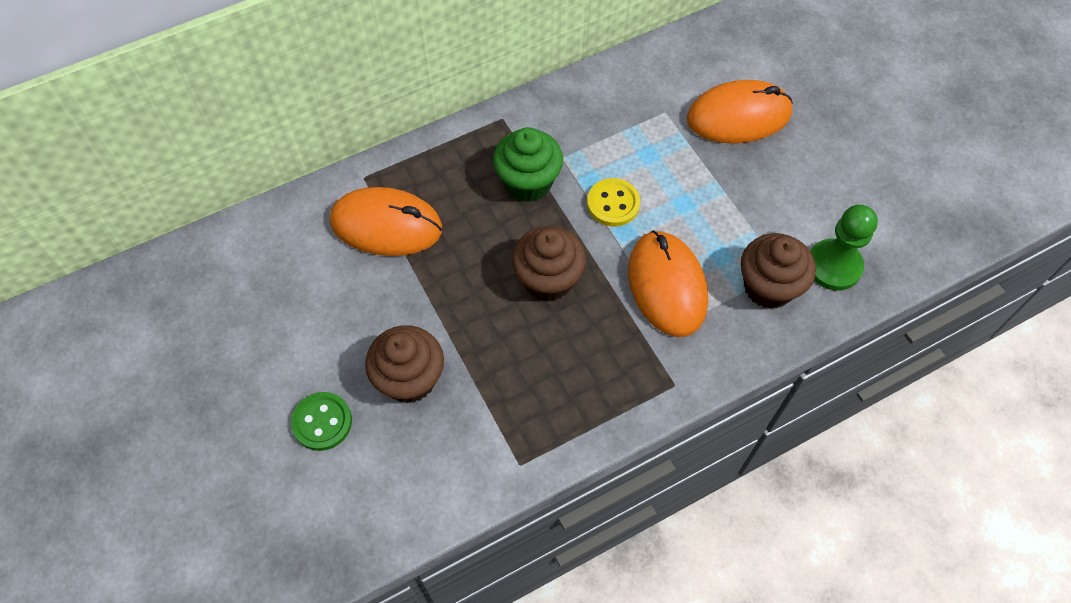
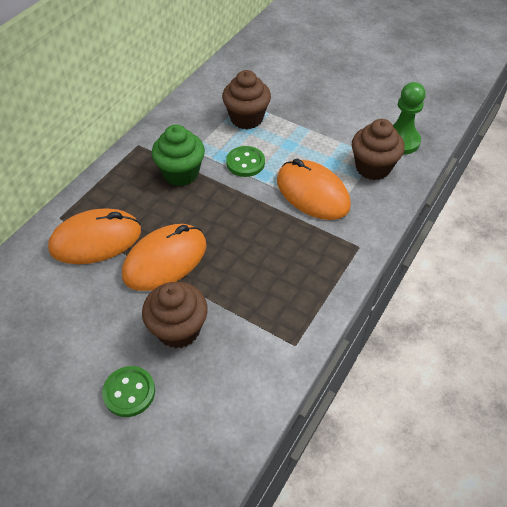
camera: 30 degrees left, 10 degrees down
(548, 280) = (234, 223): brown cupcake -> brown cupcake (246, 118)
(613, 204) = (245, 163): yellow button -> green button
(738, 116) = (287, 87): orange mouse -> orange mouse (165, 260)

